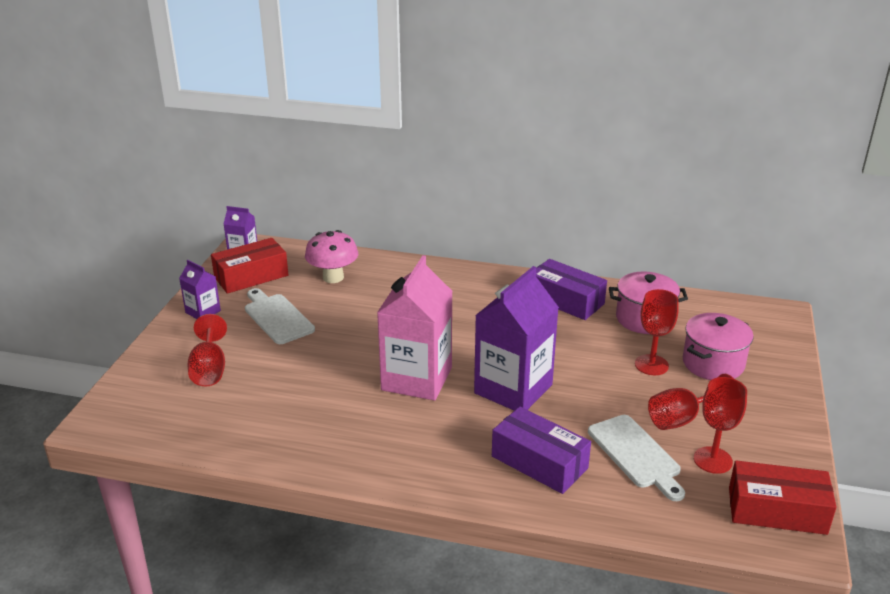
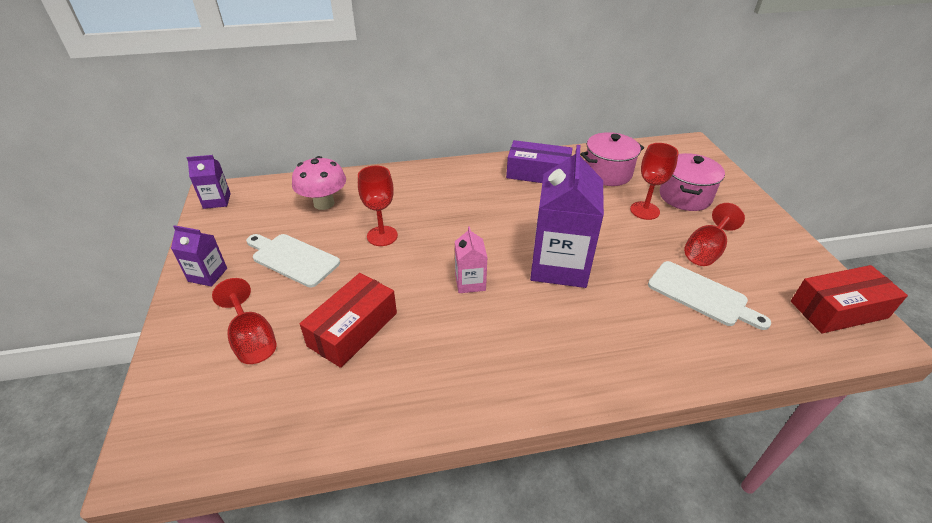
camera: 25 degrees left, 10 degrees up
(251, 276) = (240, 223): red box -> red box (353, 329)
(416, 379) = (470, 282): pink carton -> pink carton, size x0.49
(539, 462) = (636, 331): purple box -> none
(712, 460) = (757, 280): red goblet -> red goblet (382, 236)

